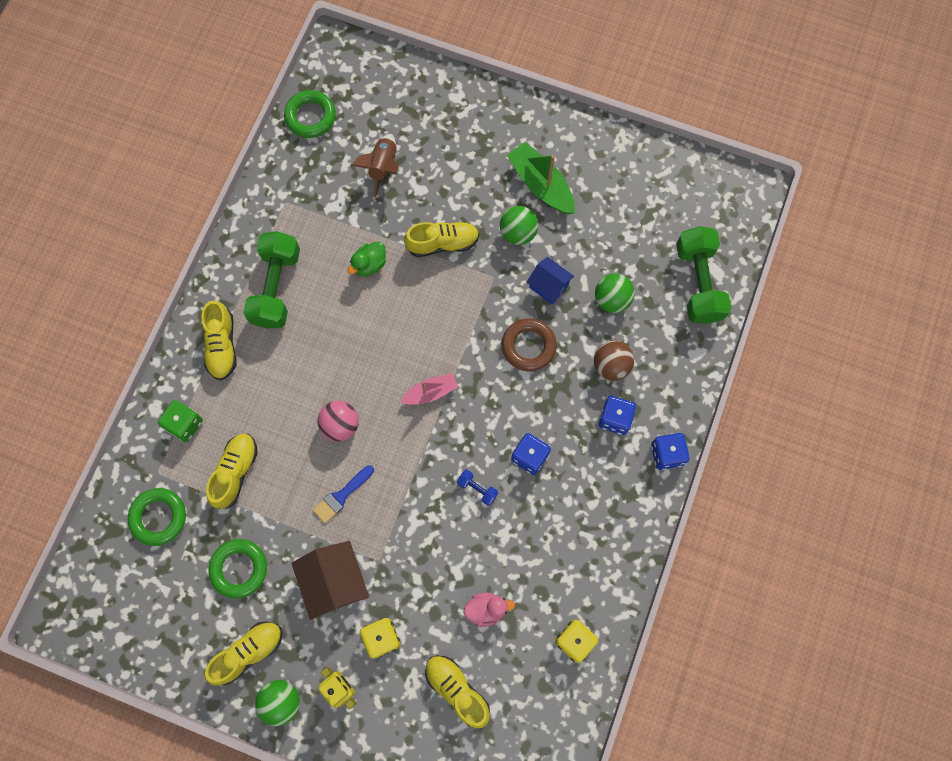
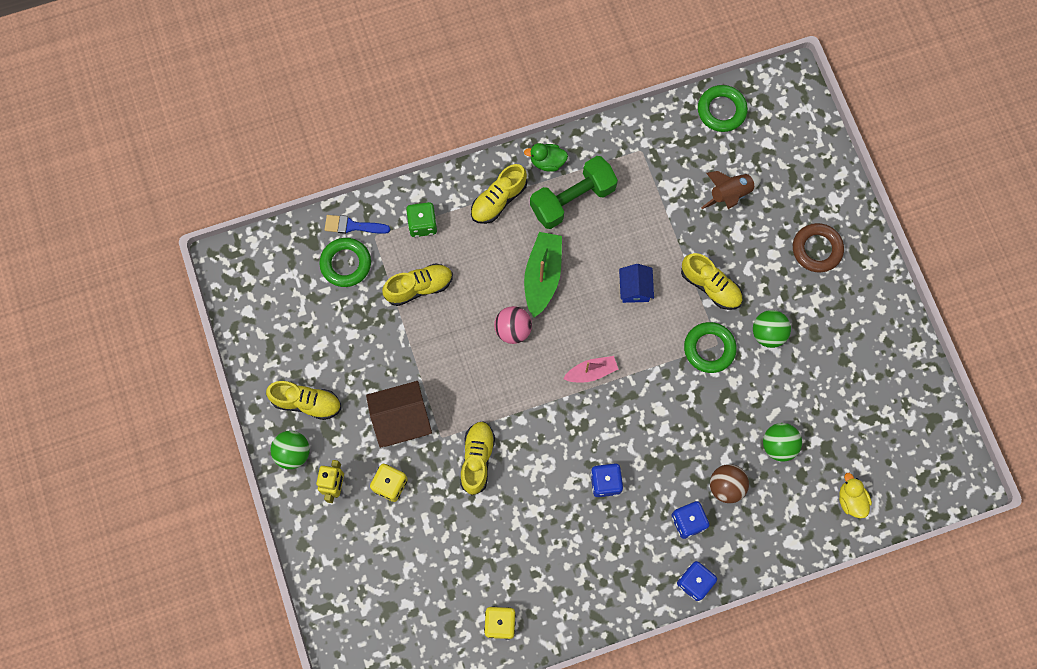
camera: 50 degrees right, 0 degrees up
(239, 569) = (356, 347): green ring -> green ring (709, 349)
(334, 582) = (401, 420): brown house -> brown house turned 45 degrees clockwise
(341, 496) = (464, 373): blue brush -> blue brush (353, 226)
(369, 264) = (647, 248): green duck -> green duck (547, 162)
(430, 392) = (591, 372): pink boat -> pink boat turned 45 degrees counterclockwise
(457, 690) = (398, 567): yellow shoe -> yellow shoe (477, 459)
(477, 488) = (550, 464): blue dumbbell -> none
(486, 609) = (470, 542): pink duck -> none
(528, 346) = (687, 413): brown ring -> brown ring (817, 249)
(541, 185) = (822, 319): green boat -> green boat (542, 276)
(549, 286) = (747, 390): blue house -> blue house (635, 288)
(698, 283) = (851, 500): green dumbbell -> yellow duck

